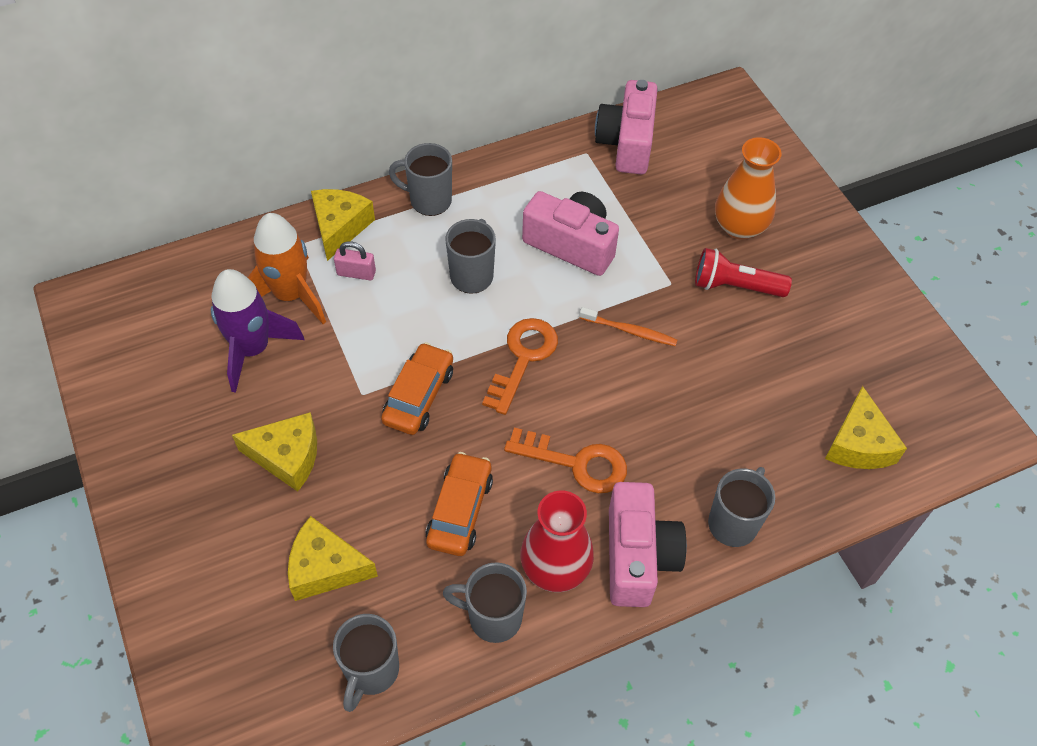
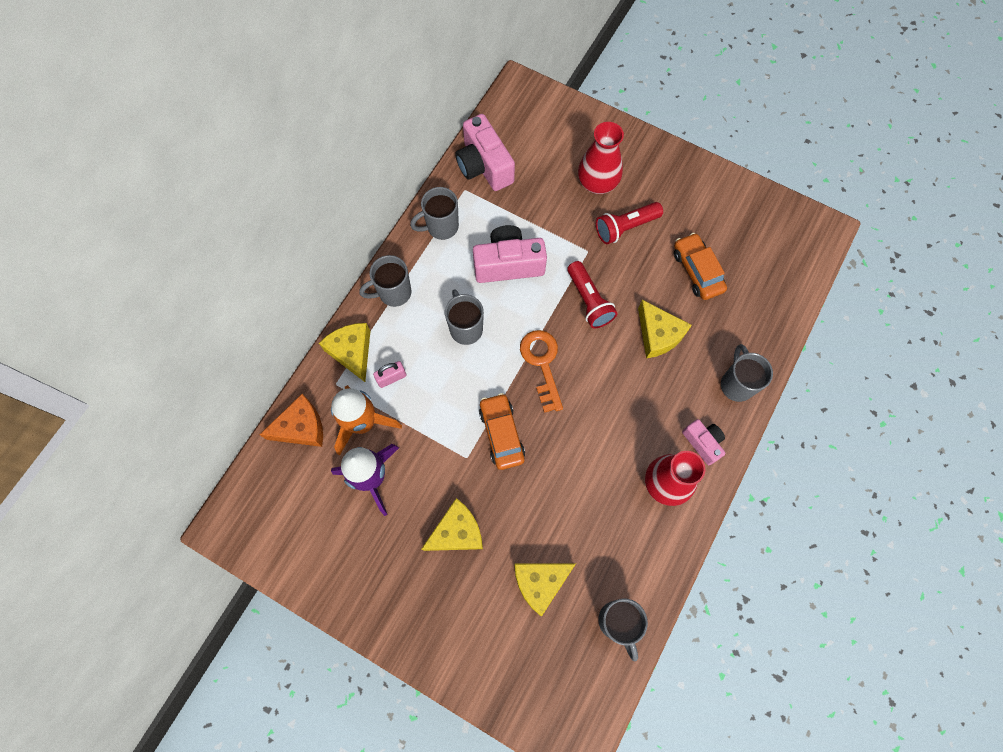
camera: 35 degrees left, 15 degrees up
(230, 261) = (301, 427): none -> orange cheese
(460, 510) = (586, 489): orange car -> orange car (697, 271)
(493, 617) = (656, 539): grey mug -> grey mug (441, 227)
(576, 463) = (626, 410): orange key -> none
(629, 331) = (589, 301): orange toothbrush -> red flashlight
(638, 556) = (703, 442): pink camera -> pink camera, size x0.57
(739, 227) = (597, 183): orange vase -> red vase
(858, 444) = (764, 286): yellow cheese -> yellow cheese (658, 335)

